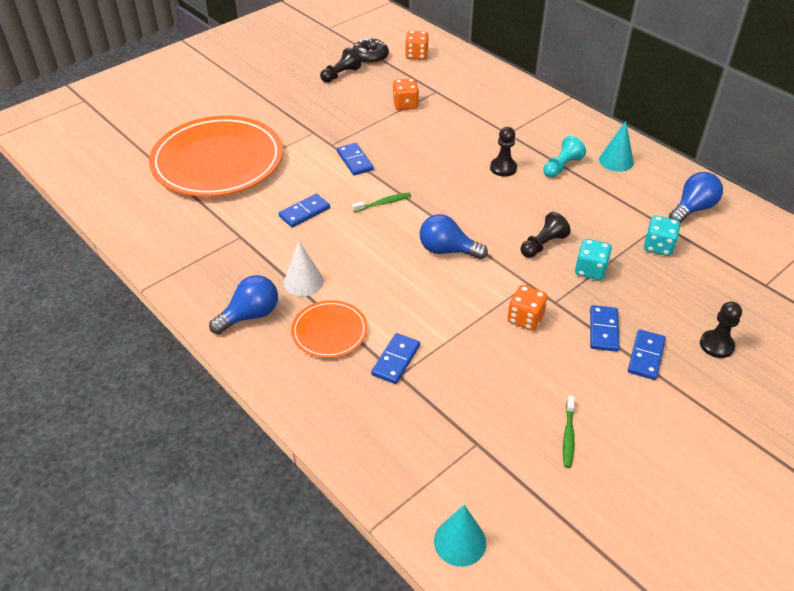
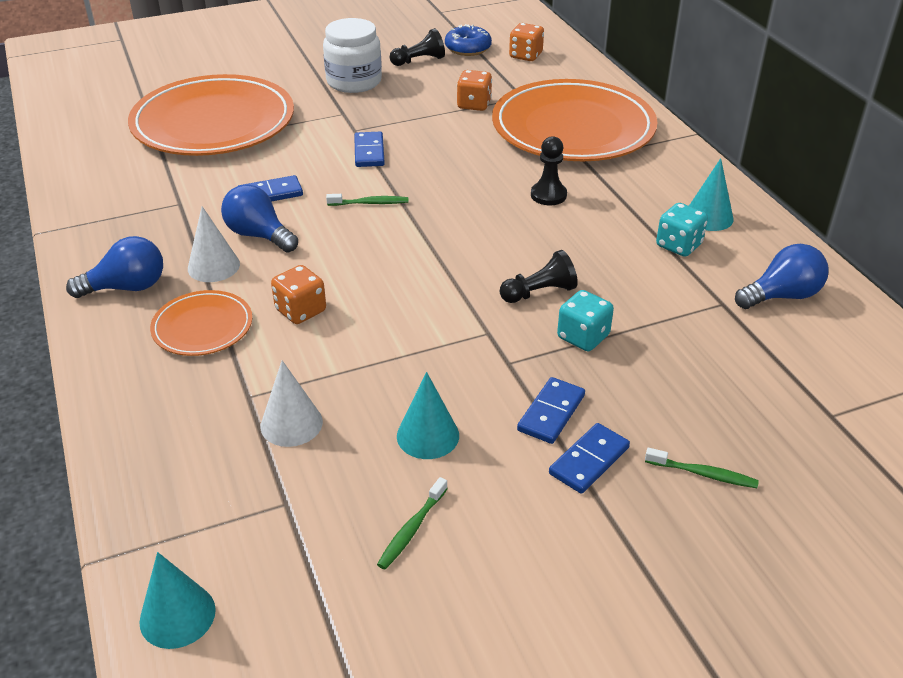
camera: 20 degrees right, 5 degrees down
(303, 103) = (354, 81): none -> white jar
(370, 57) = (468, 48): black donut -> blue donut
(396, 360) = (257, 379): blue domino -> none
(442, 386) = (291, 423): none -> white cone
(447, 250) = (410, 271): blue light bulb -> blue light bulb (259, 235)
(487, 110) = (573, 128): none -> orange plate
(525, 318) = (454, 372): orange dice -> orange dice (300, 311)
(537, 368) = (428, 435): none -> turquoise cone
(562, 166) = (628, 209): turquoise pawn -> none
(658, 246) = (699, 330): turquoise dice -> turquoise dice (678, 245)
(716, 345) = (703, 474): black pawn -> green toothbrush

